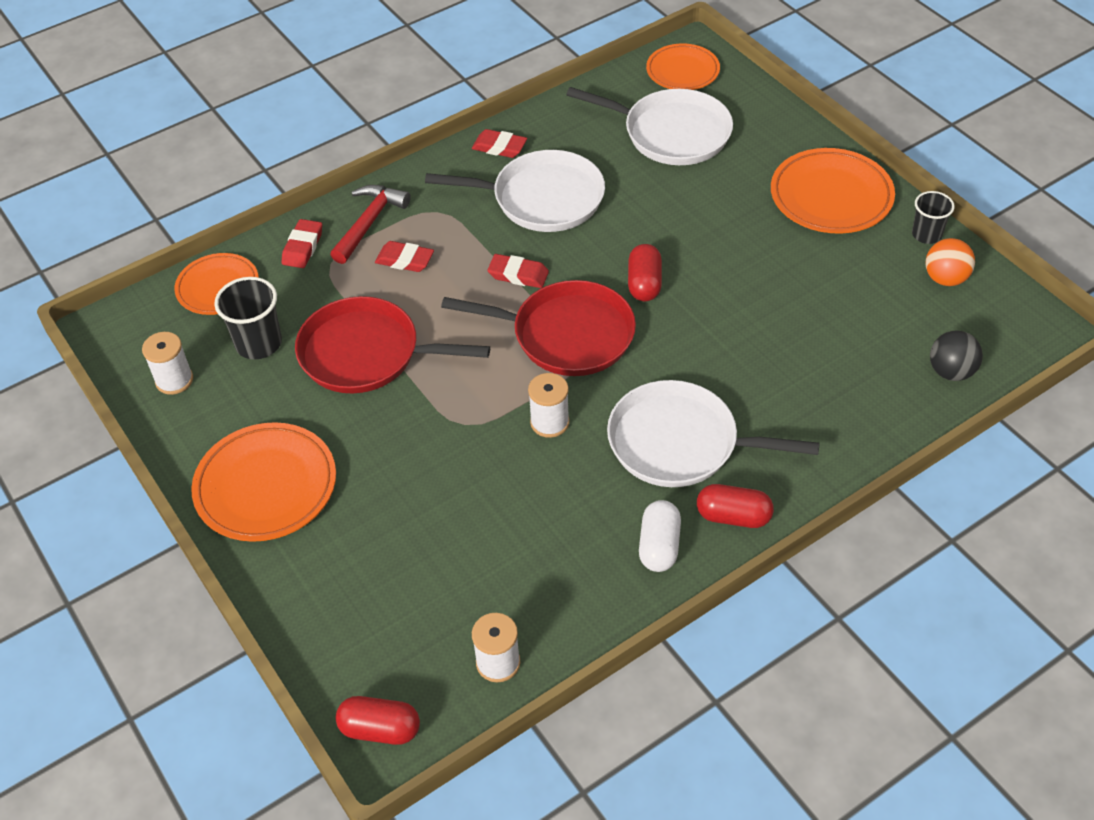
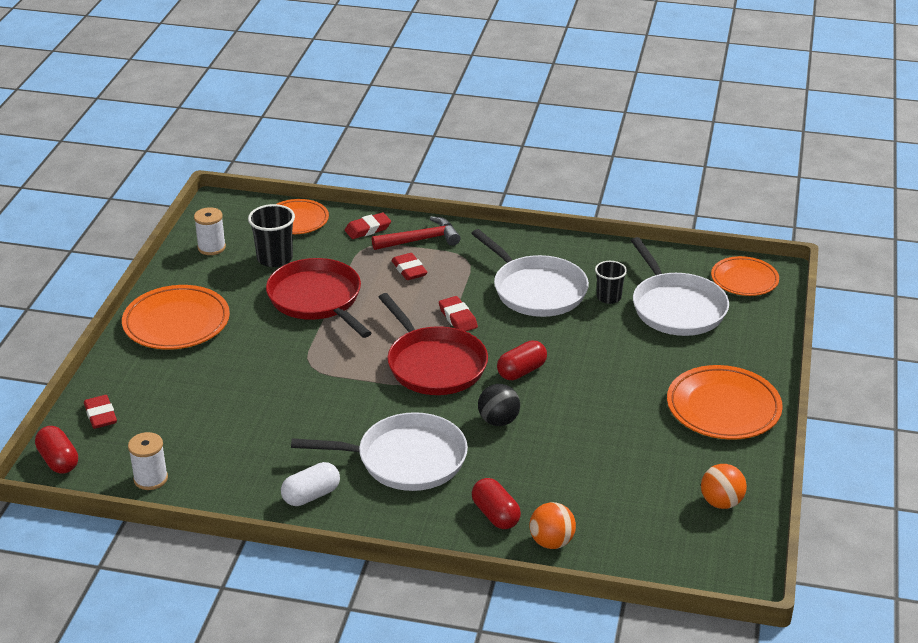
camera: 45 degrees right, 15 degrees down
(499, 147) = (556, 249): red eraser -> red eraser (100, 415)
(549, 422) = (354, 397): white spool -> none
(680, 443) = (405, 459): white pan -> white pan turned 120 degrees clockwise
(733, 516) = (373, 514): red capsule -> red capsule (495, 515)
(891, 416) = (551, 542): none -> orange ball
(926, 234) = (753, 471): black cup -> black cup (609, 297)
(951, 371) = (632, 550): black ball -> black ball (498, 421)

